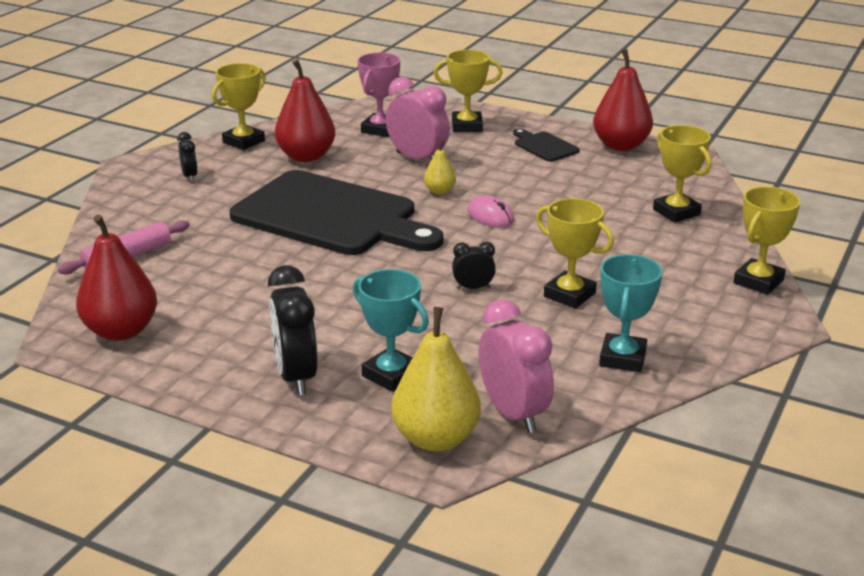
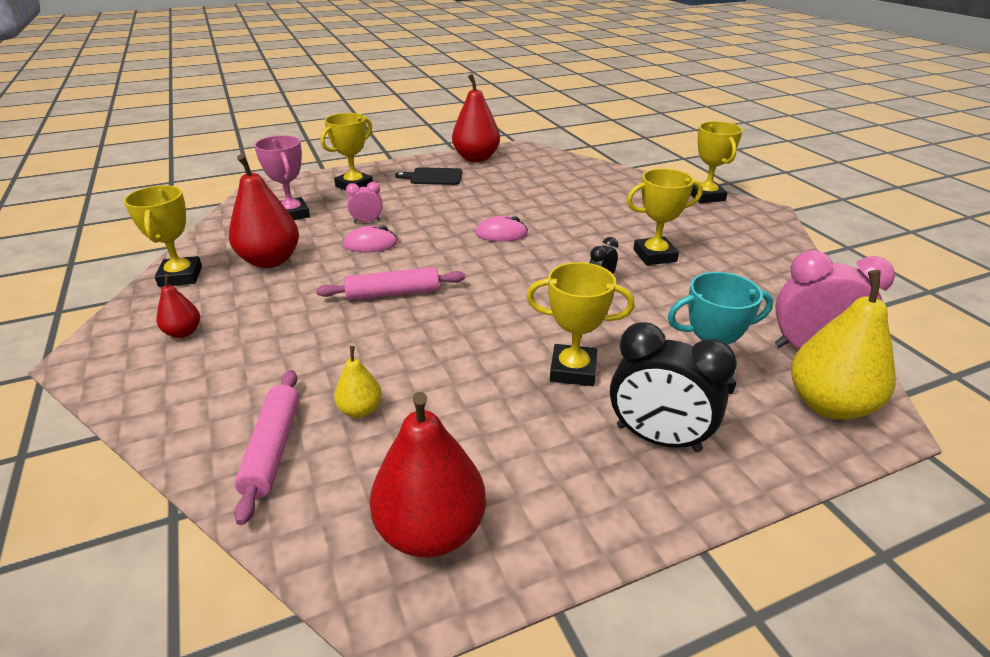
camera: 50 degrees left, 5 degrees up
(190, 176) = (183, 332): black clock -> red pear
(331, 216) = (393, 294): black cutting board -> pink rolling pin
(386, 177) = (371, 244): none -> pink mouse
(417, 159) = (367, 221): pink clock -> pink clock, size x0.52
(439, 191) = (432, 235): yellow pear -> yellow pear (360, 410)
(622, 358) = (763, 275): turquoise trophy -> none
(676, 212) = (588, 180): yellow trophy -> yellow trophy (573, 370)

